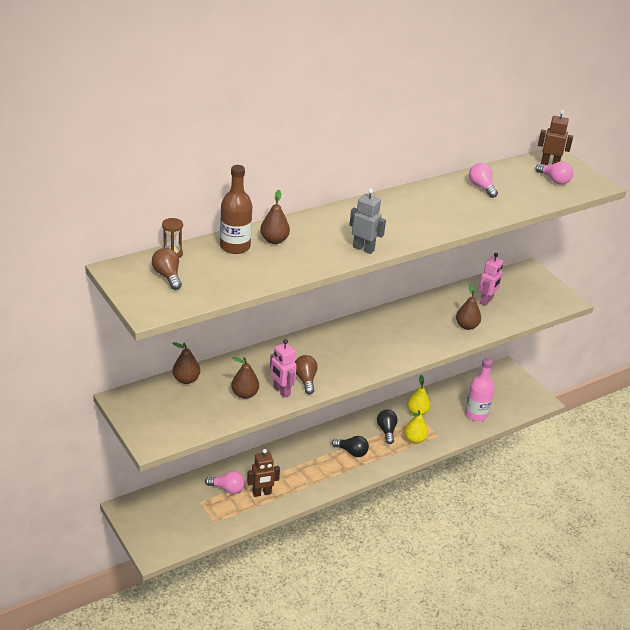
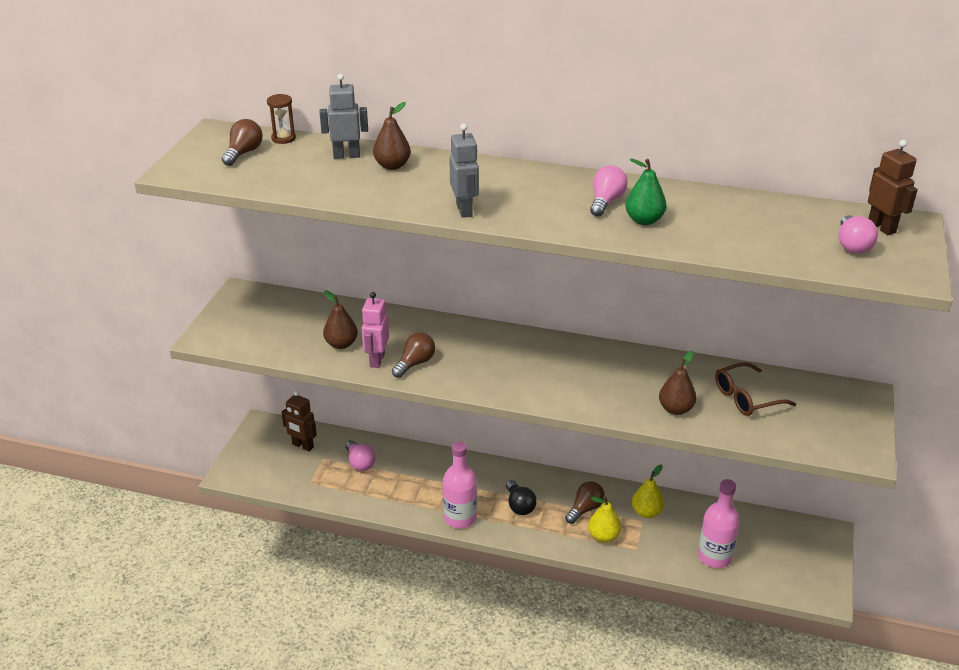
camera: 50 degrees right, 0 degrees up
(186, 380) = (314, 305): brown pear -> none
(235, 246) = (346, 155): brown bottle -> grey robot
(262, 493) = (383, 486): brown robot -> brown robot (302, 446)
(331, 481) = (460, 518): none -> pink bottle
(386, 431) = (585, 509): black light bulb -> brown light bulb
(454, 210) = (644, 220): none -> green pear
(481, 187) = (729, 213): pink light bulb -> pink light bulb (606, 202)
(486, 301) = (746, 397): pink robot -> brown glasses

